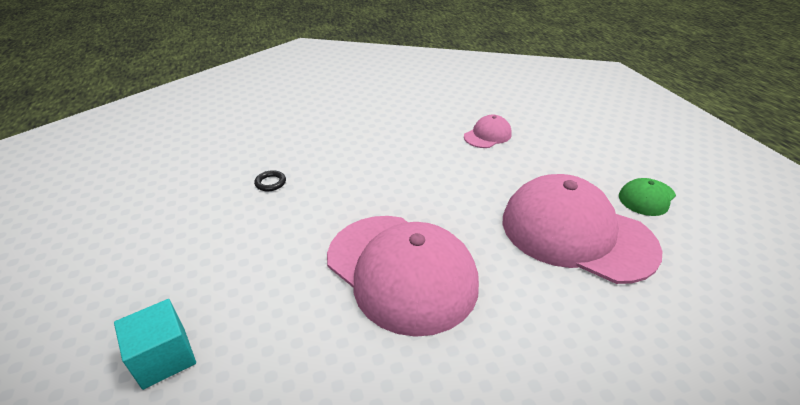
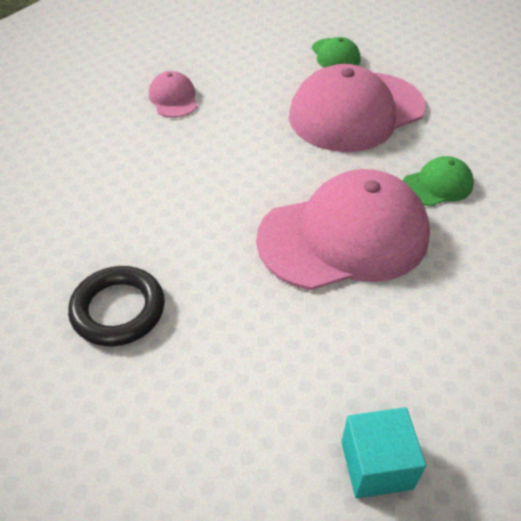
camera: 65 degrees left, 10 degrees up
(270, 183) = (118, 310): black ring -> black ring, size x2.10
(522, 323) = (437, 185): none -> green cap

